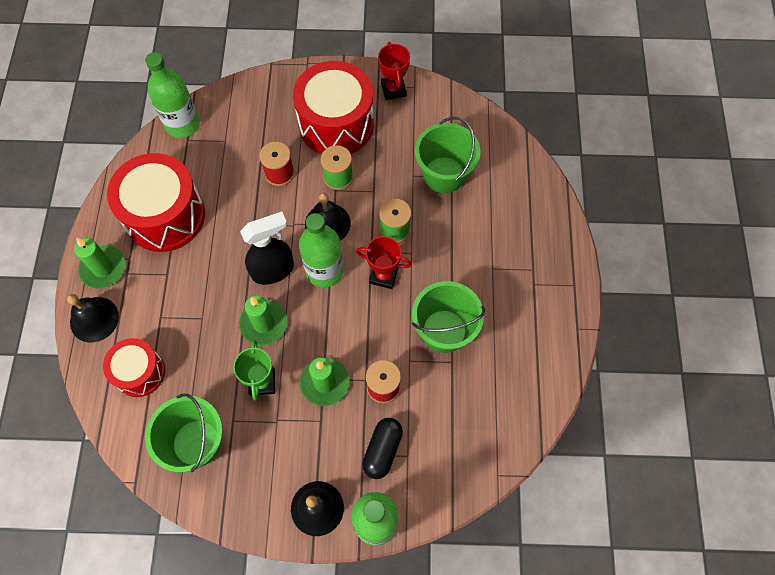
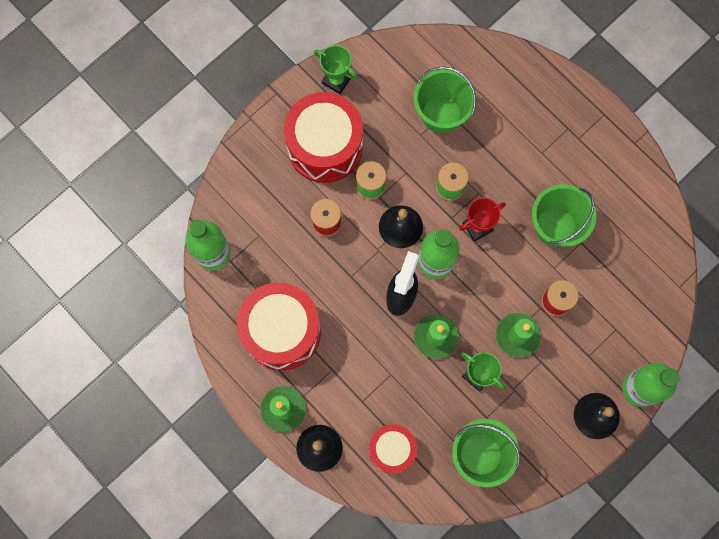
camera: 45 degrees left, 10 degrees up
(382, 450) = (597, 341): black capsule -> none
(393, 89) = (336, 80): red trophy -> green trophy

